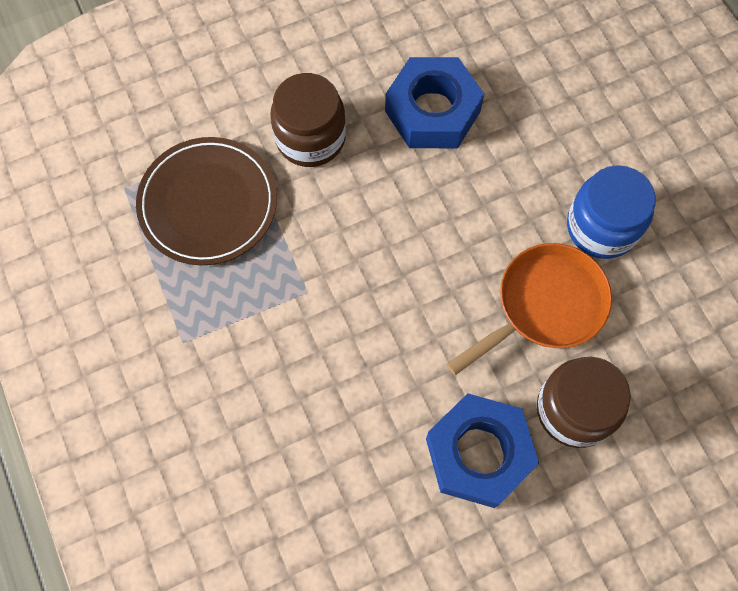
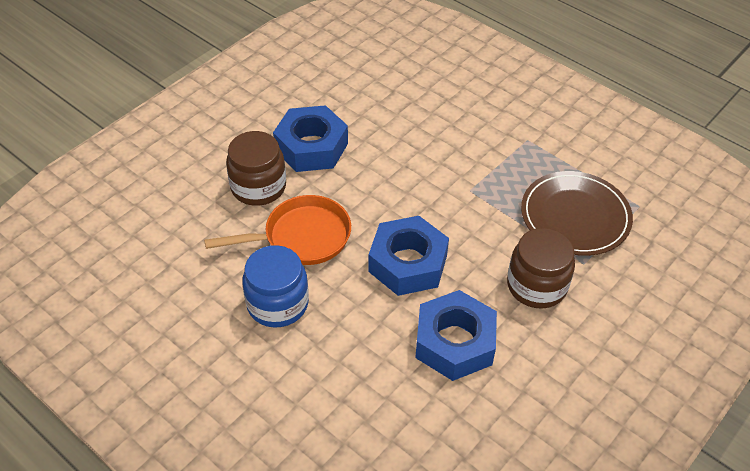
camera: 155 degrees right, 20 degrees down
(435, 220) = (408, 263): none -> blue nut
(544, 306) = (301, 237): orange pan -> orange pan turned 135 degrees counterclockwise

